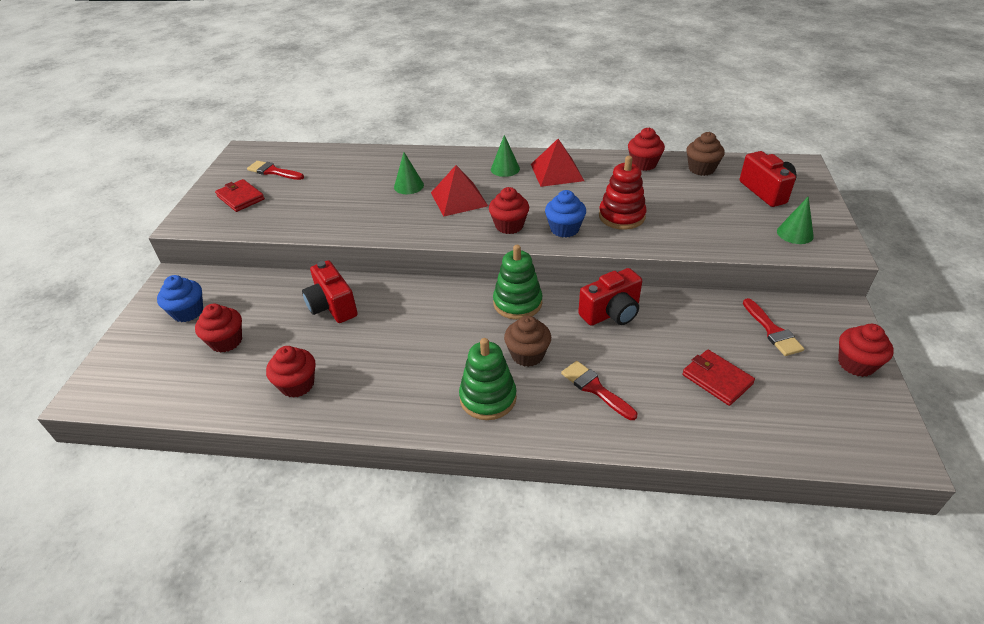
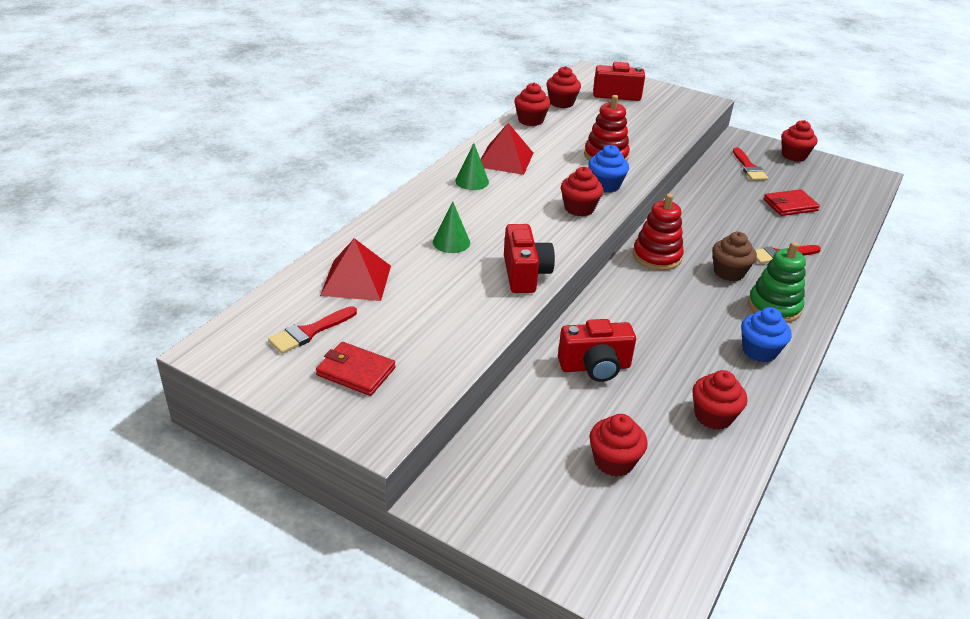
camera: 70 degrees left, 5 degrees down
(188, 312) = (533, 490): blue cupcake -> blue cupcake (759, 351)
(240, 198) = (355, 371): red wallet -> red wallet turned 45 degrees clockwise
(459, 199) = (507, 221): red pyramid -> red pyramid (356, 280)
(517, 303) = (657, 256): green stacking toy -> red stacking toy
(611, 313) = (695, 218): red camera -> red camera (525, 274)
(701, 169) = (561, 103): brown cupcake -> red cupcake
(772, 331) = (749, 167): red brush -> red brush turned 75 degrees clockwise
(795, 233) = (678, 107): green cone -> none

